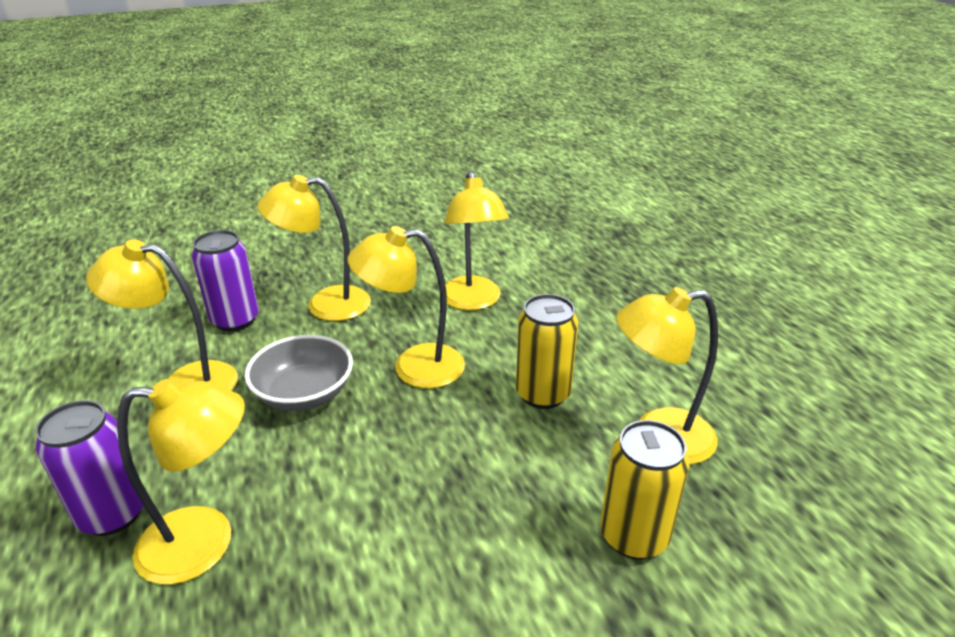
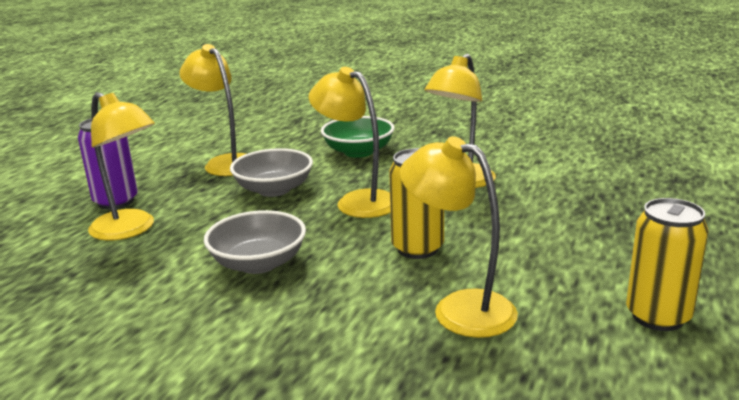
camera: 45 degrees right, 10 degrees down
(235, 320) = (296, 143): purple can -> none
(325, 304) = (358, 152): yellow lamp -> green bowl
(430, 495) = (258, 263): none -> grey bowl
(634, 536) = (340, 345): yellow can -> yellow can (658, 316)

